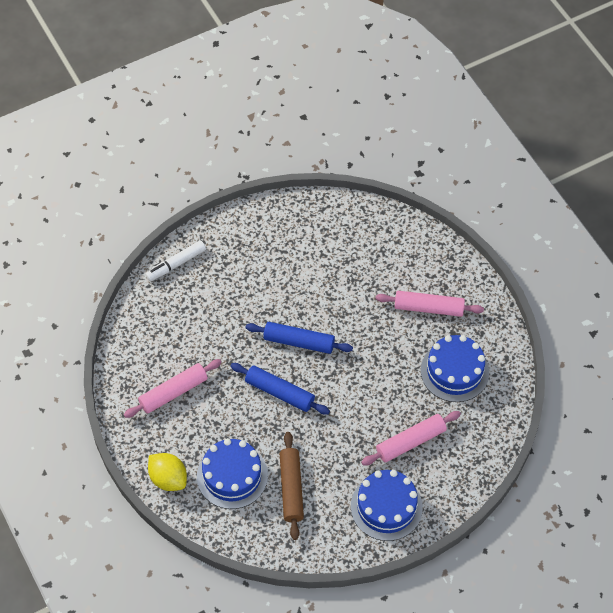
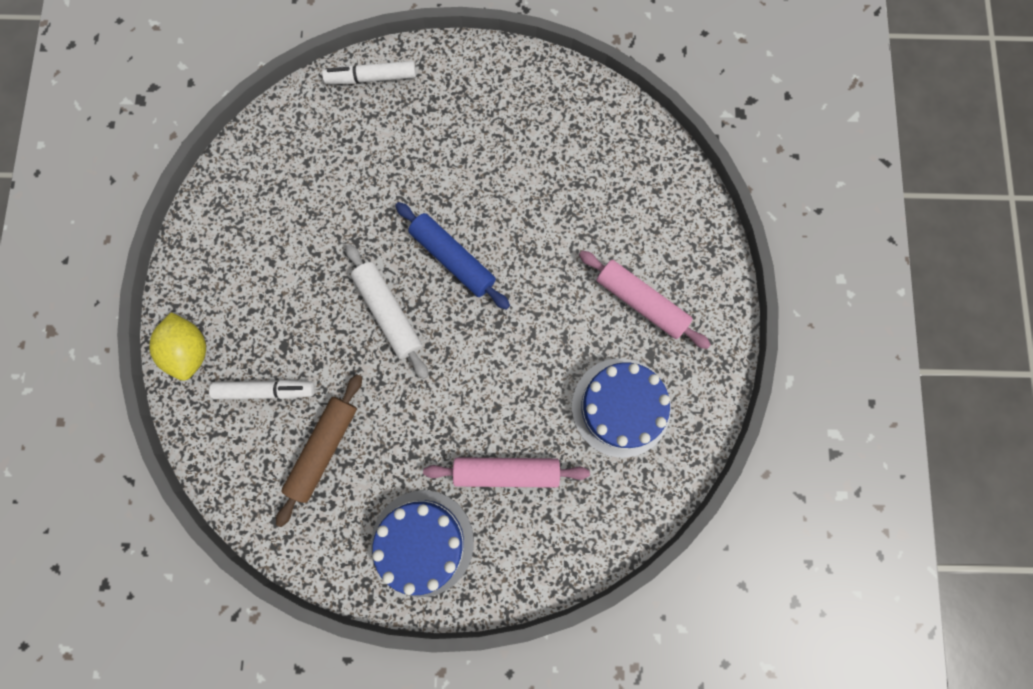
camera: 30 degrees right, 20 degrees up
(173, 392) = (266, 242): pink rolling pin -> none
(232, 476) = (265, 390): blue cake -> white marker
(279, 392) = (388, 313): blue rolling pin -> white rolling pin

